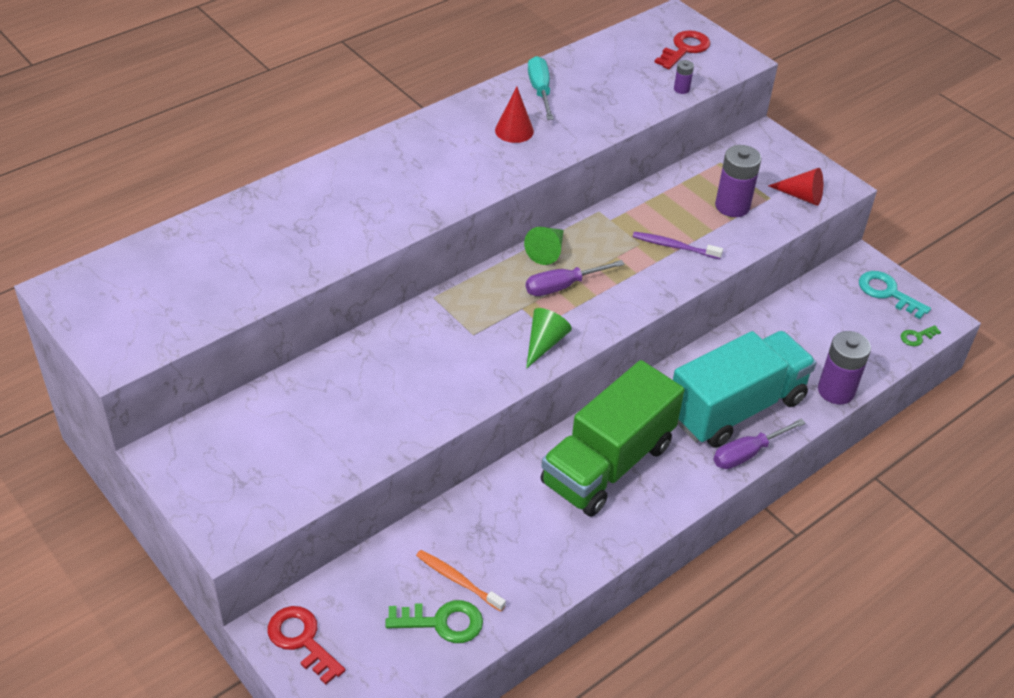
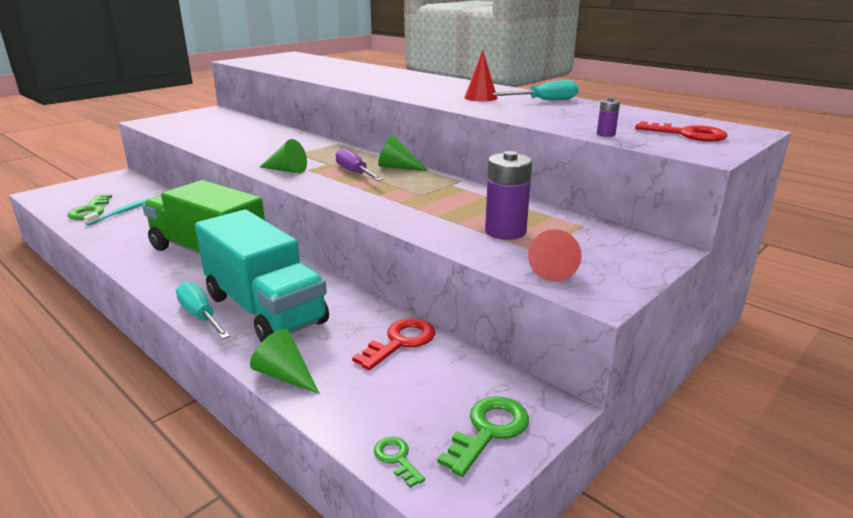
camera: 85 degrees right, 20 degrees down
(302, 640) = (105, 181): red key -> red key (400, 342)
(458, 580) = (122, 212): orange toothbrush -> turquoise toothbrush
(674, 246) = (423, 207): purple toothbrush -> none
(747, 453) = (200, 316): purple screwdriver -> turquoise screwdriver
(836, 391) = (285, 375): purple battery -> green cone
(887, 293) = (489, 430): turquoise key -> green key

